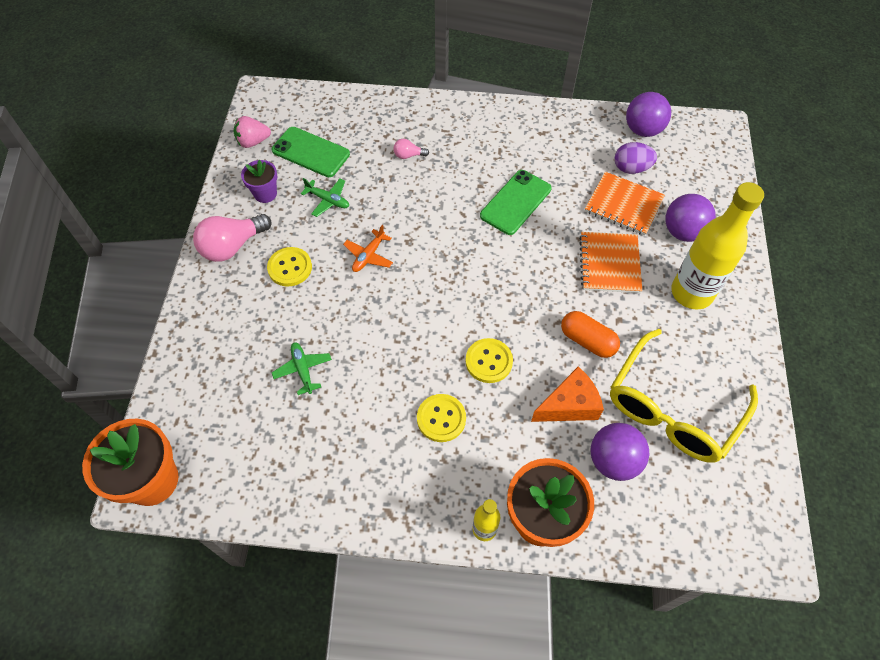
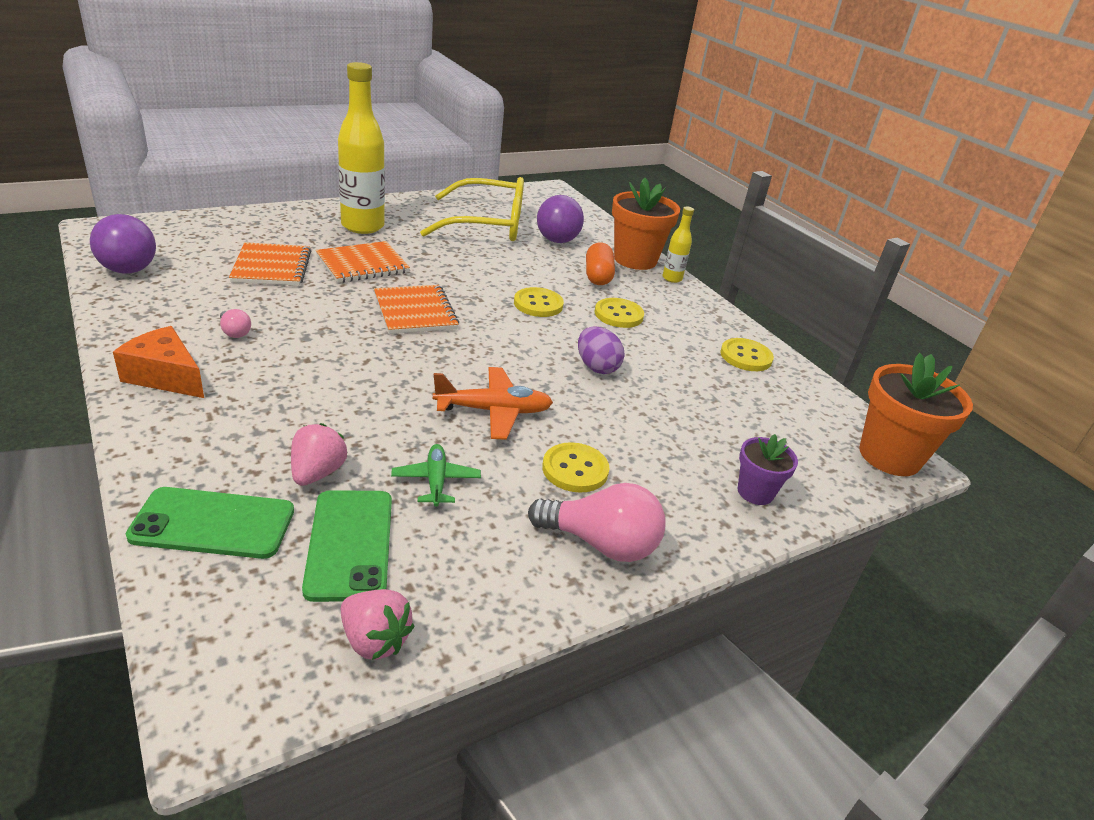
camera: 130 degrees left, 25 degrees down
(265, 194) = (479, 557): purple flower pot -> purple flower pot (755, 492)
(303, 370) = (676, 406): green plane -> none
(322, 482) = (746, 356): none -> yellow button
(368, 157) = (317, 473): none -> pink strawberry
(369, 256) = (493, 411): orange plane -> orange plane, size x1.52
(408, 155) = (288, 434): pink light bulb -> pink light bulb (235, 332)
(515, 267) = (415, 312): none -> orange notebook
(516, 202) = (317, 329): green phone -> green phone (213, 523)
(569, 405) = (534, 262): orange cheese -> orange cheese (165, 376)
(587, 341) = (463, 263): orange capsule -> orange capsule (598, 276)
(631, 168) = (207, 269): purple egg -> purple egg (596, 367)
(683, 232) = (288, 235): purple ball -> none

